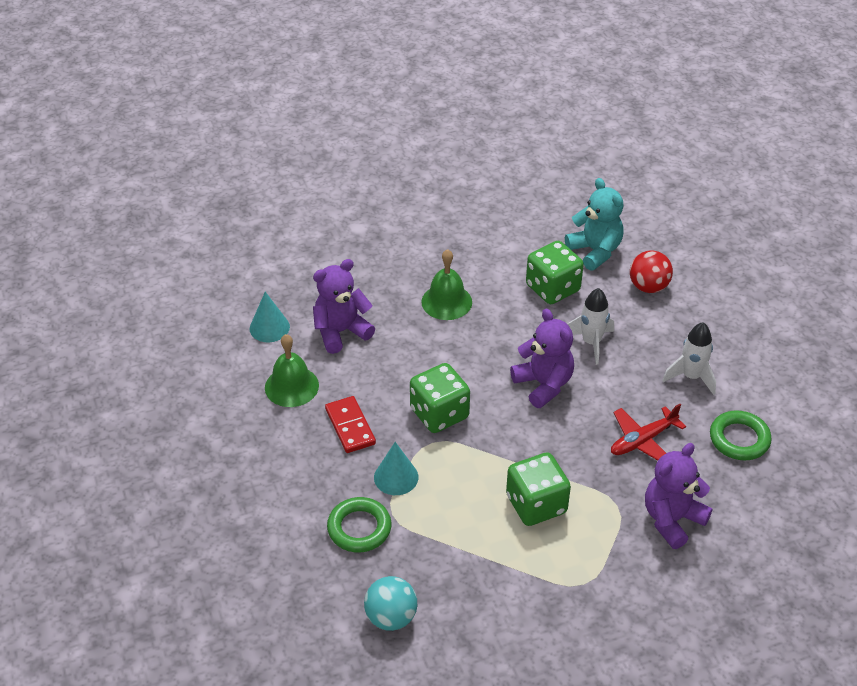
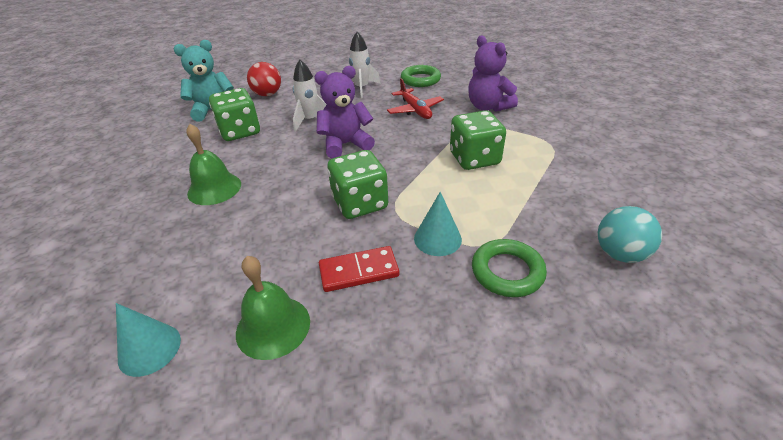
camera: 80 degrees left, 5 degrees down
(341, 332) = (206, 271): purple teddy bear -> none

